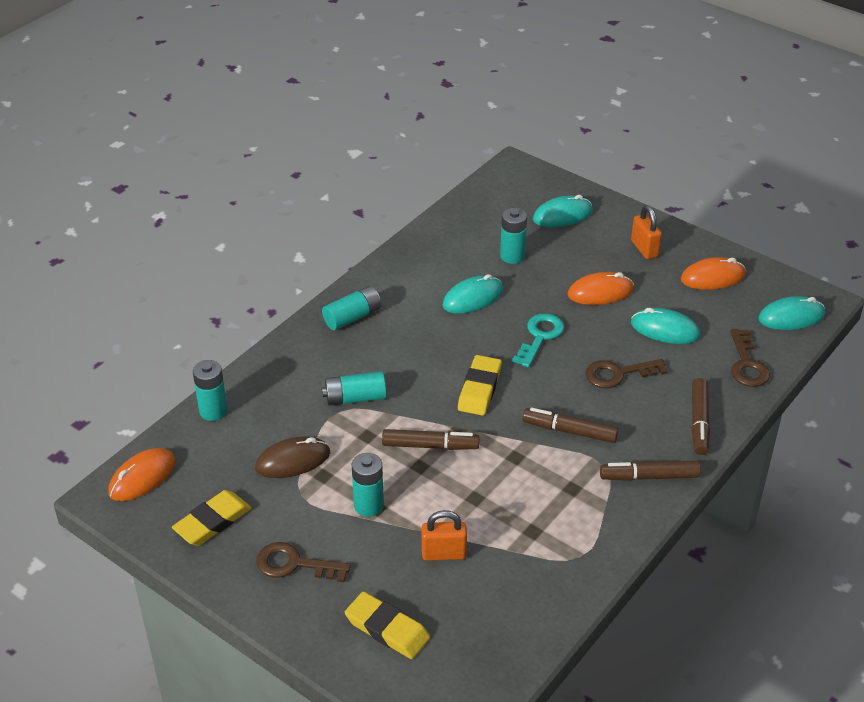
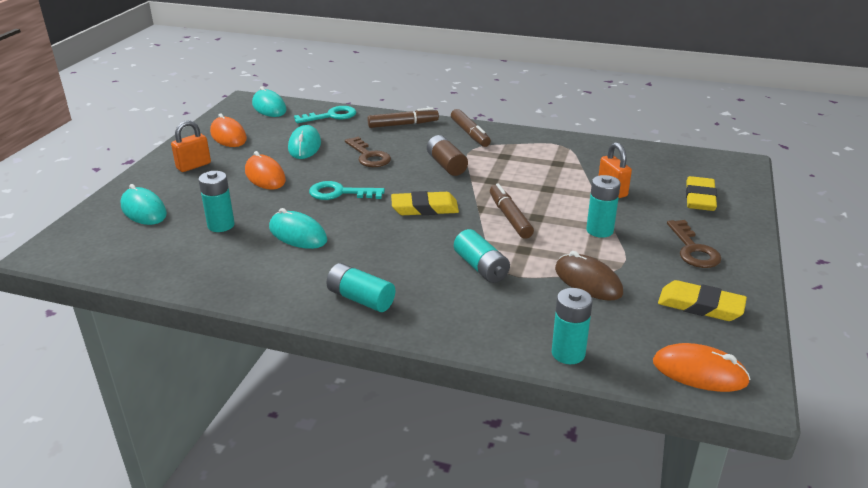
camera: 110 degrees left, 10 degrees down
(569, 431) = (446, 165): brown marker -> brown battery
(747, 364) = (331, 116): brown key -> turquoise key

